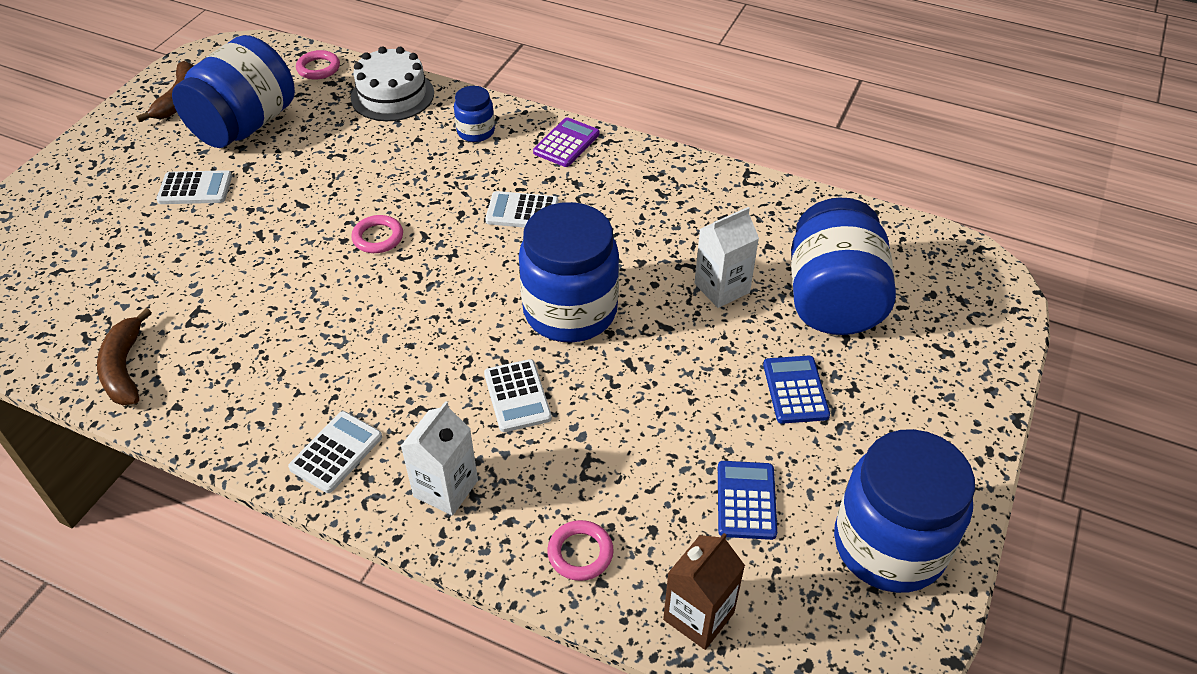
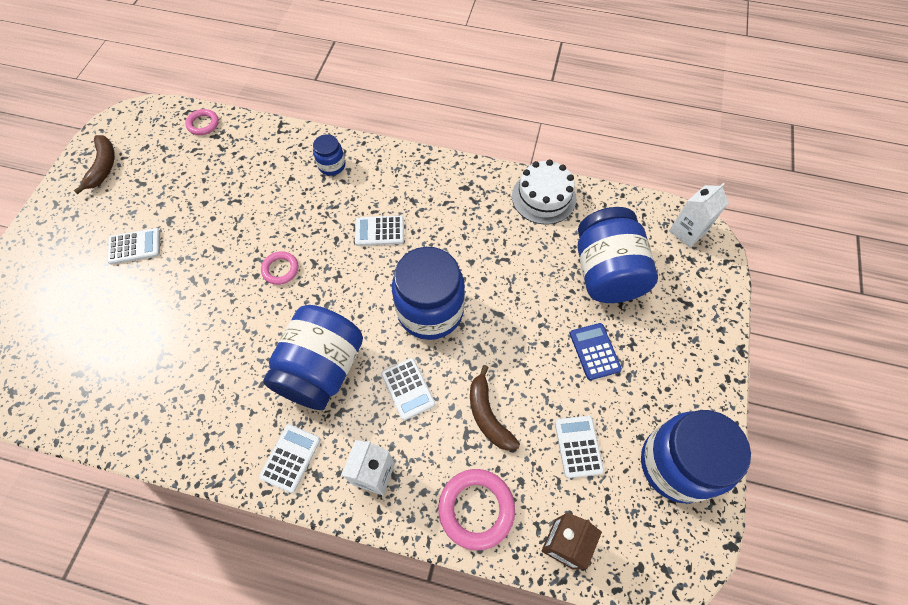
camera: 10 degrees left, 15 degrees up
(125, 368) = (119, 413): brown banana -> brown banana (488, 415)
(245, 125) = (159, 184): blue jar -> blue jar (321, 369)
(392, 95) = (264, 141): white cake -> white cake (543, 197)
(566, 143) = (399, 167): purple calculator -> none
(580, 553) = (476, 509): pink ring -> pink ring, size x1.69
(722, 288) = (530, 275): white carton -> white carton (687, 231)
(746, 500) = (578, 446): blue calculator -> white calculator

